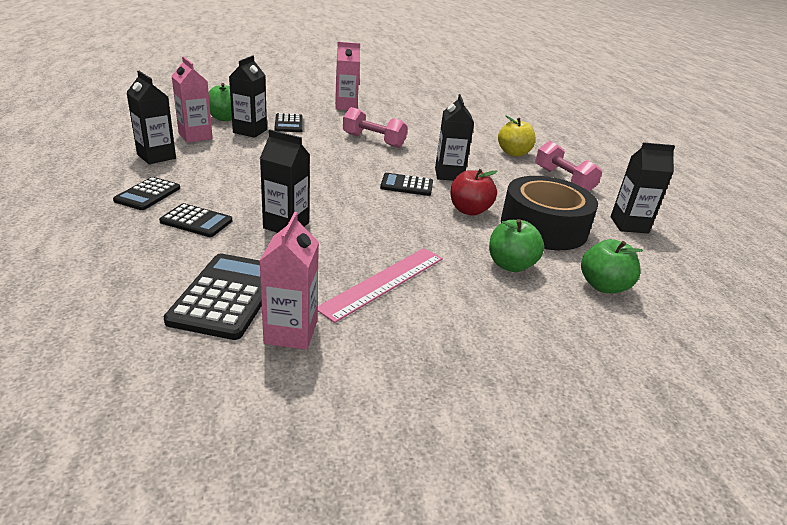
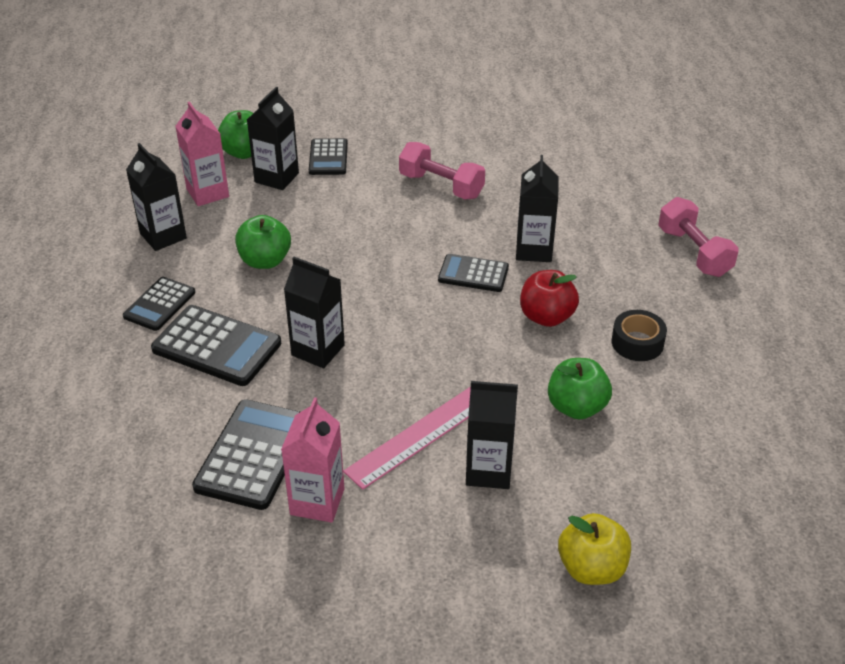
camera: 10 degrees right, 10 degrees up
(196, 221) = (216, 346): black calculator -> black calculator, size x1.62
(346, 106) = (410, 111): pink carton -> none
(513, 153) = (637, 200): yellow apple -> yellow apple (591, 568)
(543, 227) = (637, 343): black tape -> black tape, size x0.48
(603, 286) = (682, 438): green apple -> green apple (265, 261)
(629, 225) = (756, 336): black carton -> black carton (488, 471)

